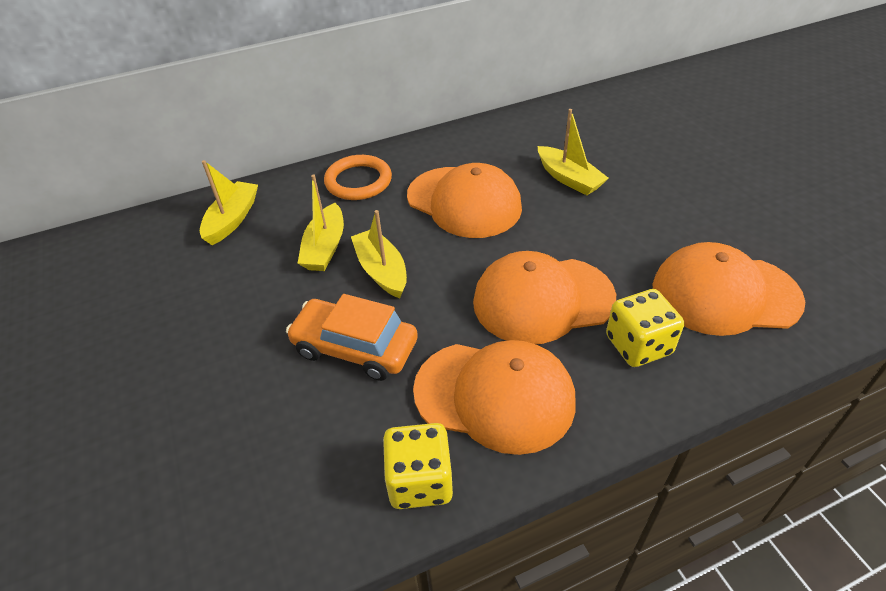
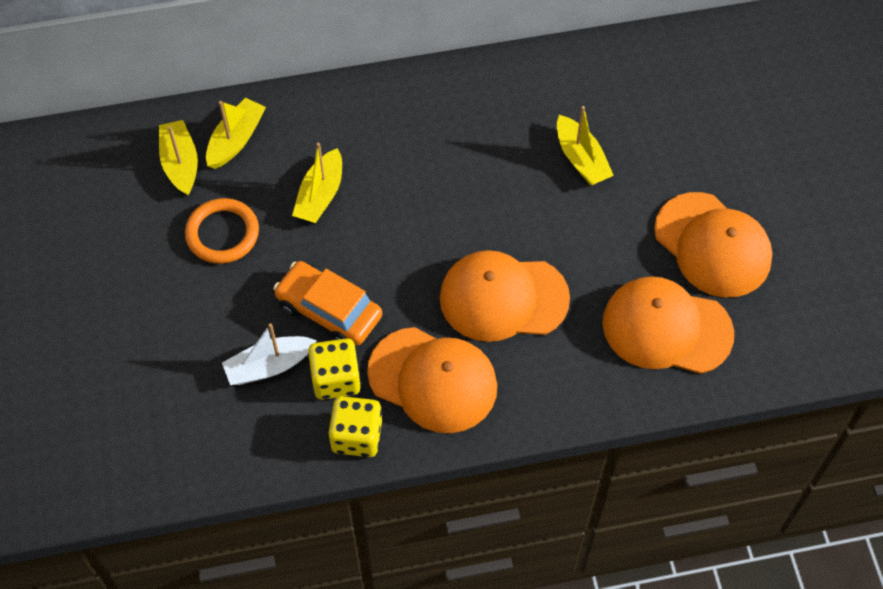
camera: 10 degrees right, 15 degrees up
(293, 420) = (269, 366): none -> white boat
(358, 181) = (367, 115): orange ring -> orange ring (222, 233)
(381, 271) = (367, 234): yellow boat -> yellow boat (180, 163)
(464, 202) = (466, 167): orange cap -> orange cap (713, 245)
(638, 345) = (567, 361): yellow dice -> yellow dice (336, 379)

